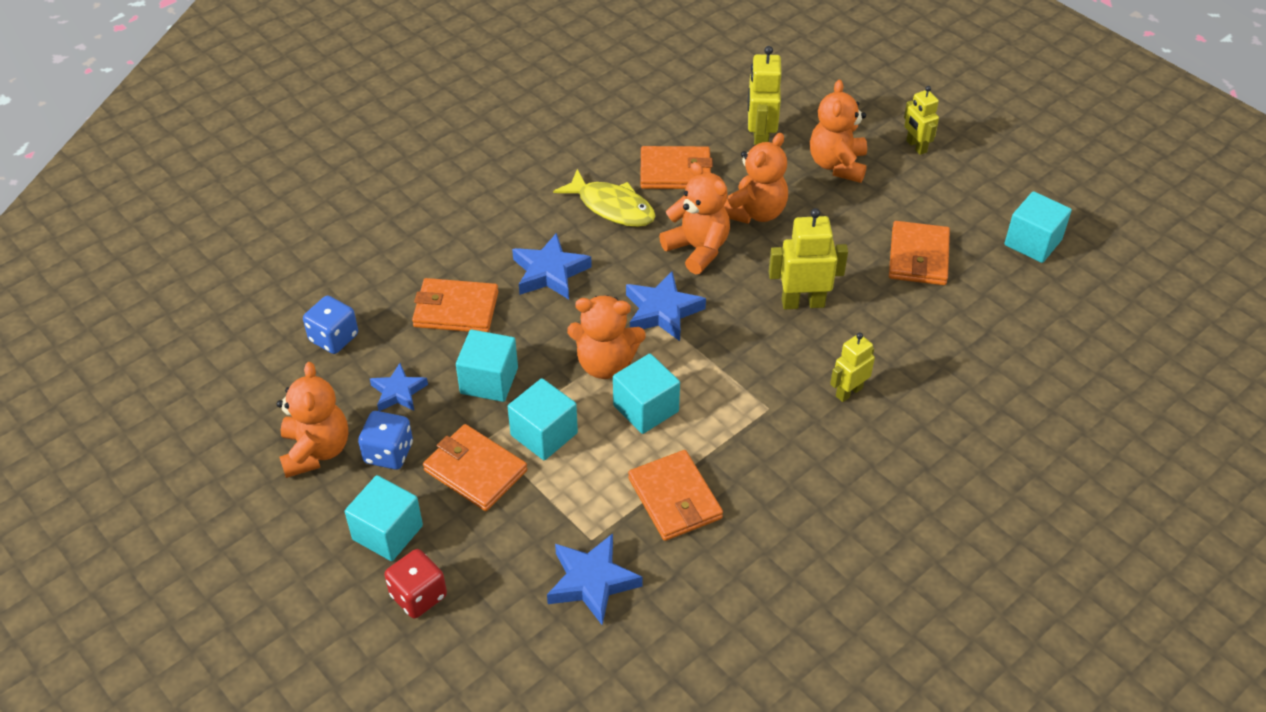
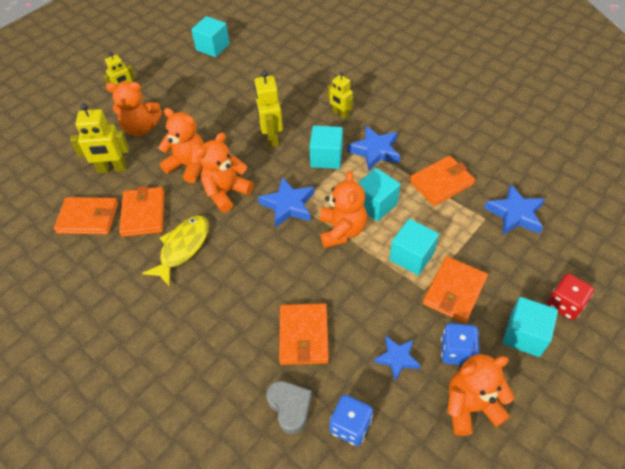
camera: 95 degrees left, 5 degrees up
(373, 290) = (290, 407): none -> grey heart
(489, 381) = (372, 298): turquoise cube -> turquoise cube (326, 157)
(550, 272) = (256, 277): blue star -> blue star (375, 151)
(918, 257) = (227, 90): orange wallet -> orange wallet (88, 218)

